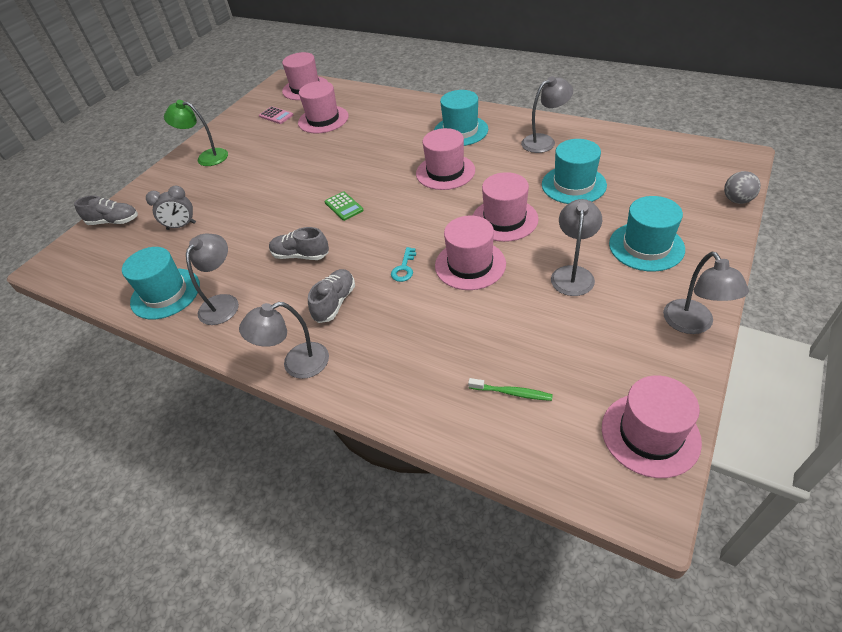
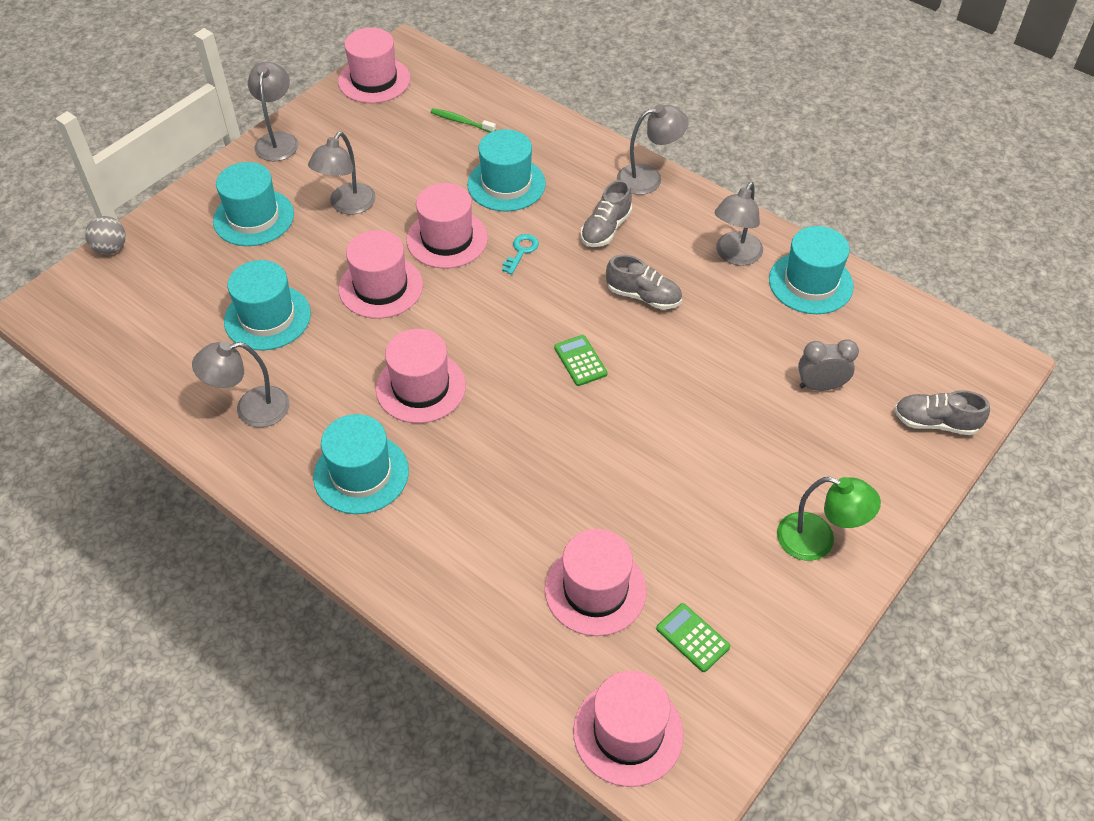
camera: 175 degrees left, 5 degrees up
(276, 116) = (692, 638): pink calculator -> green calculator
(436, 326) = (506, 184): none -> turquoise hat

